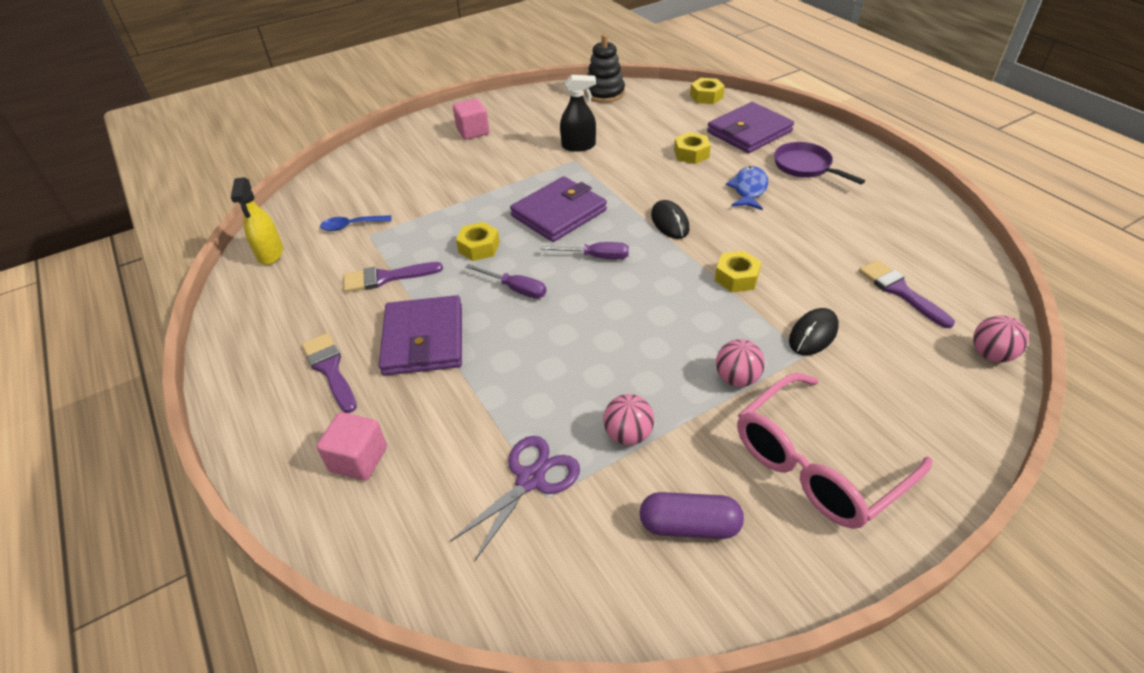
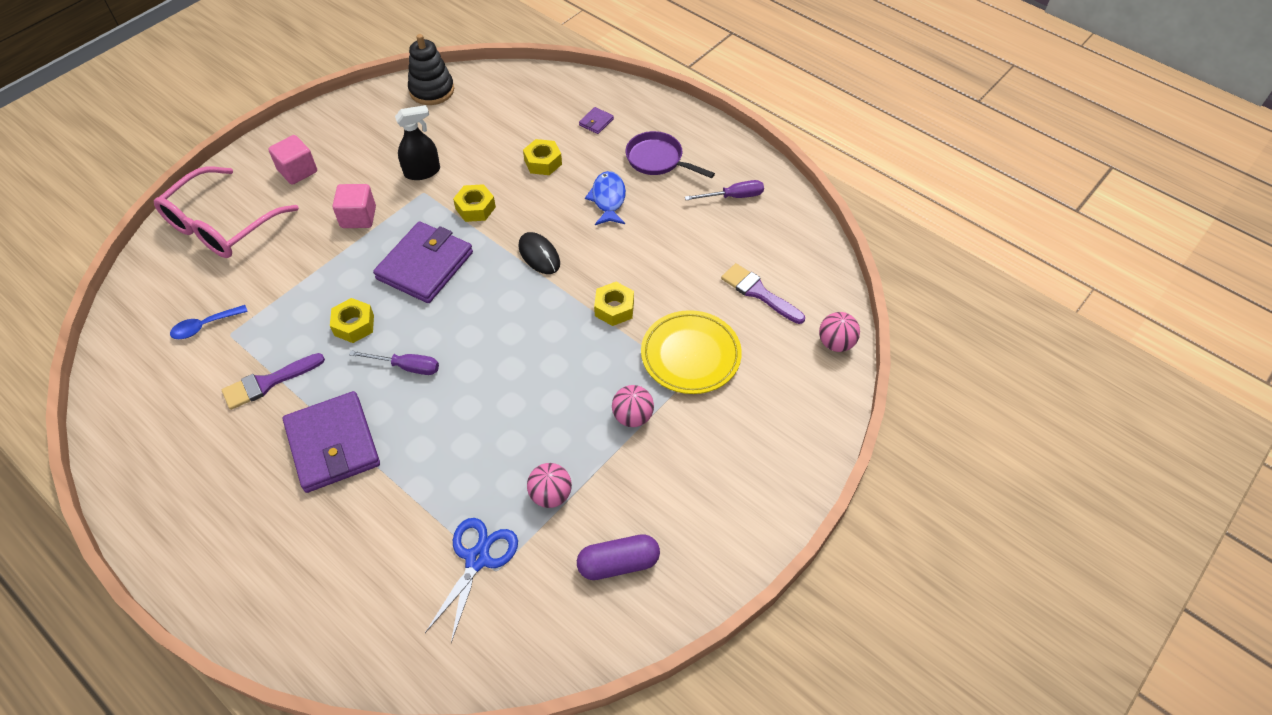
camera: 20 degrees left, 10 degrees up
(270, 254) = (126, 380): yellow spray bottle -> none
(330, 369) = (250, 499): purple brush -> none
(358, 459) = (315, 582): pink cube -> pink cube (358, 217)
(530, 479) = (477, 559): purple scissors -> blue scissors
(596, 257) = (476, 312): purple screwdriver -> purple screwdriver (733, 196)
(706, 96) = (543, 78): yellow nut -> yellow nut (475, 208)
(749, 132) = (596, 122): purple wallet -> purple wallet, size x0.40
(813, 334) = (690, 355): black mouse -> yellow plate
(816, 464) = (709, 482): pink glasses -> pink glasses (221, 225)

